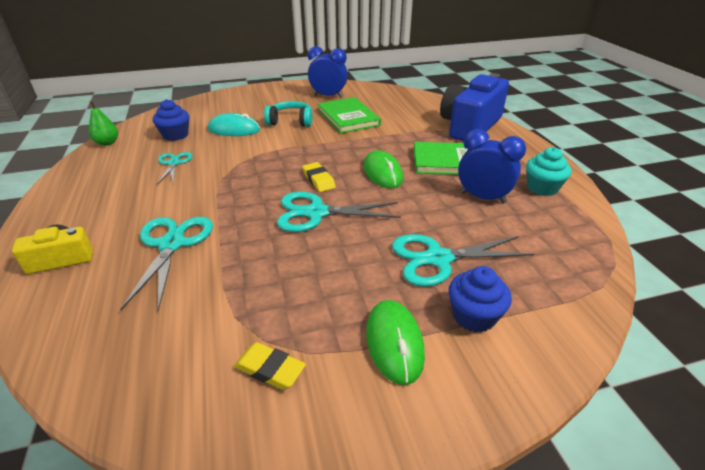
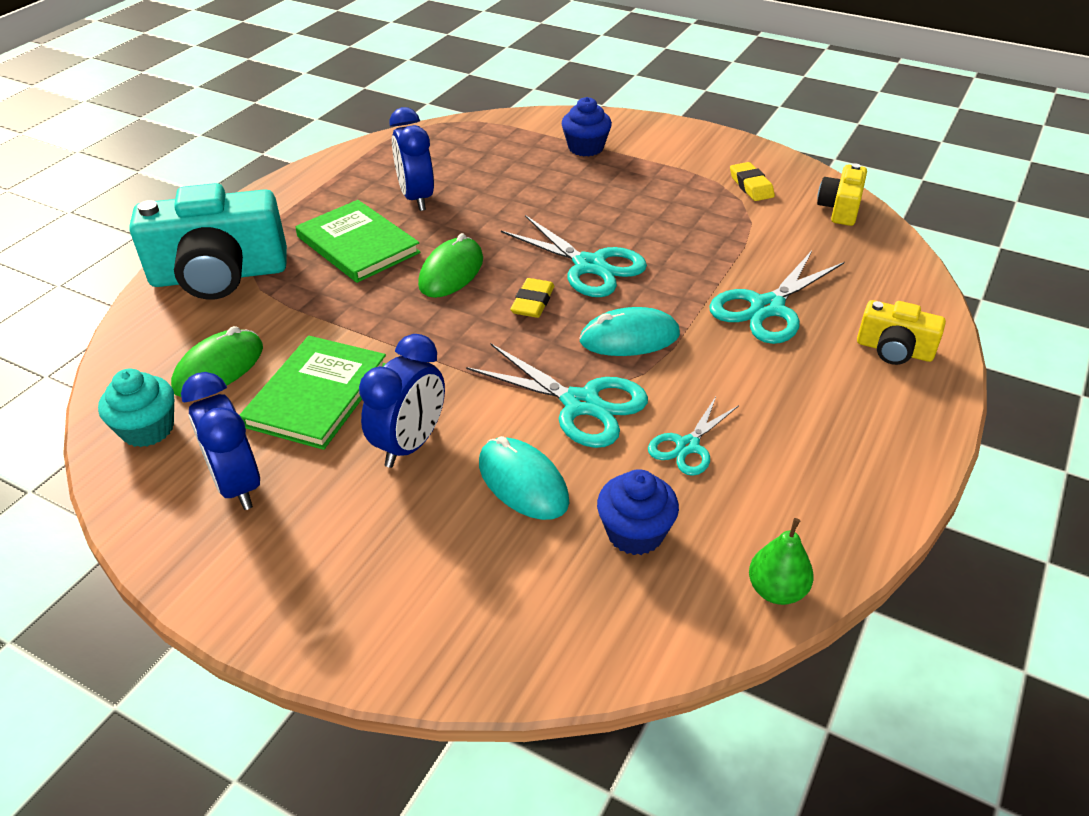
camera: 135 degrees left, 5 degrees up
(149, 396) = (840, 208): none -> yellow camera
(245, 188) = (629, 338): none -> turquoise mouse
(290, 121) = (410, 444): turquoise headphones -> blue clock
(394, 343) = (656, 161): green mouse -> green mouse (219, 368)
(438, 259) = (548, 181): turquoise scissors -> turquoise scissors (581, 404)
(469, 126) = (219, 275): blue camera -> turquoise camera
(542, 188) = (349, 178): turquoise cupcake -> turquoise cupcake (148, 429)

